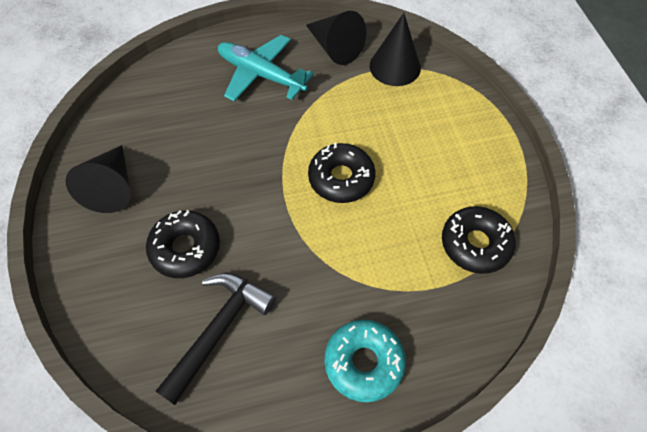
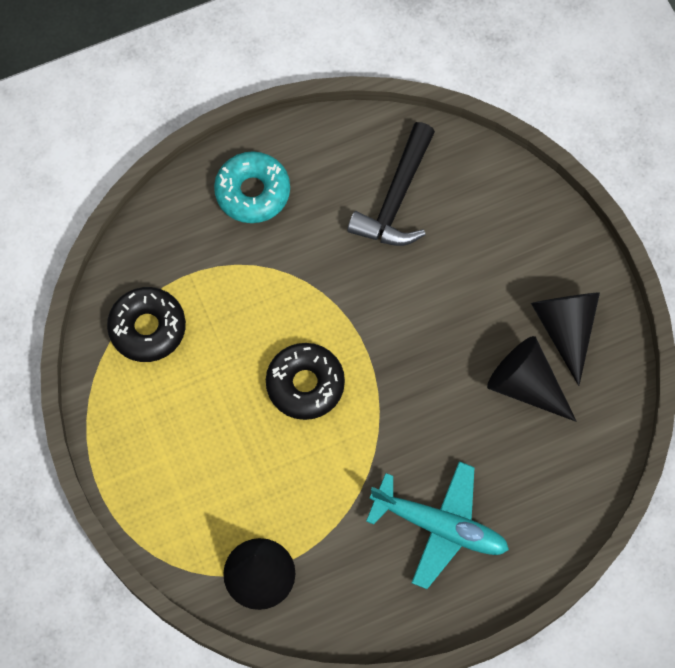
camera: 170 degrees right, 10 degrees up
(185, 248) = (457, 272): black donut -> none
(335, 48) = (347, 594): black cone -> black cone (525, 385)

